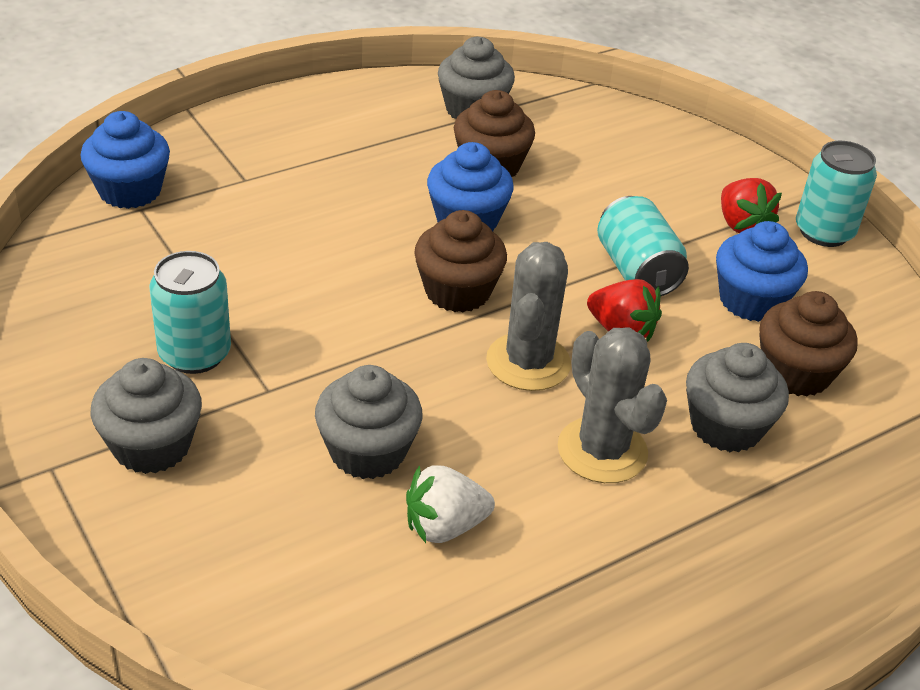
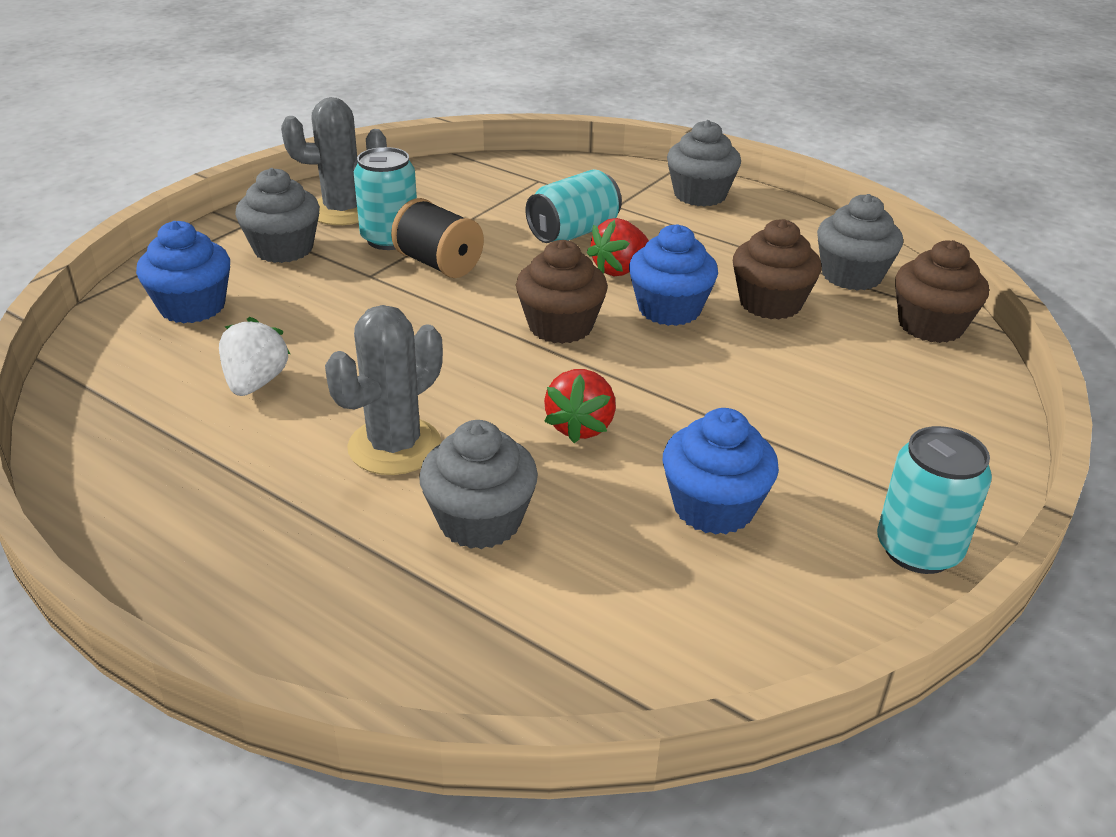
camera: 70 degrees right, 5 degrees down
(130, 191) = (555, 171): blue cupcake -> blue cupcake (192, 307)
(282, 333) = (439, 264): none -> black spool
(367, 451) = (324, 330): grey cupcake -> grey cupcake (700, 195)
(444, 526) = (256, 383): white strawberry -> white strawberry turned 45 degrees clockwise
(528, 362) = (490, 382): grey cactus -> grey cactus (343, 211)
(637, 270) = (690, 418): turquoise can -> turquoise can (573, 233)
(741, 225) = (854, 478): red strawberry -> red strawberry (619, 270)
(795, 373) = (609, 562): brown cupcake -> brown cupcake (930, 326)

